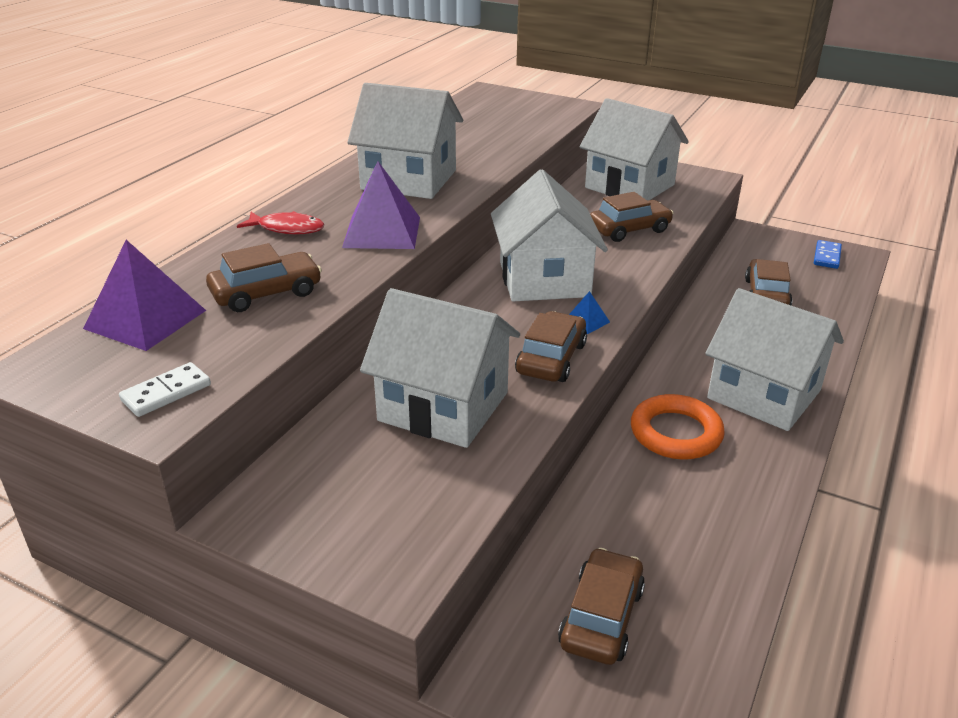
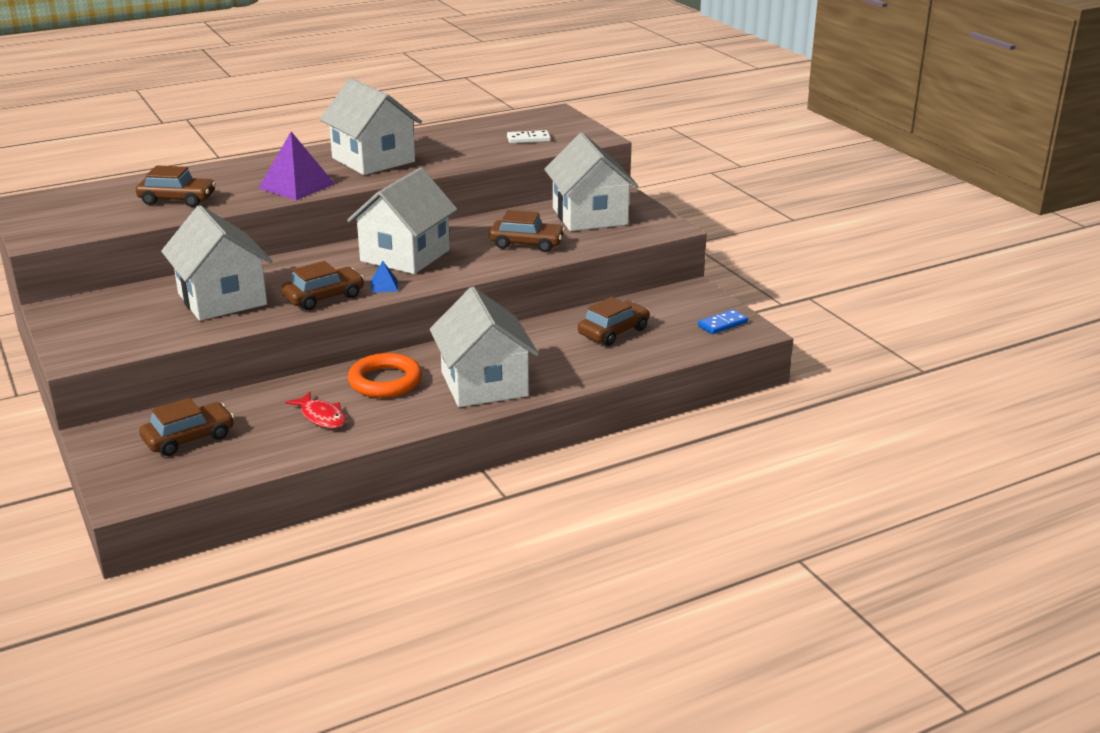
camera: 35 degrees right, 5 degrees down
(145, 319) = (101, 195): purple pyramid -> none
(166, 393) = (57, 229): white domino -> white domino (528, 139)
(287, 229) = (248, 169): red fish -> red fish (321, 417)

